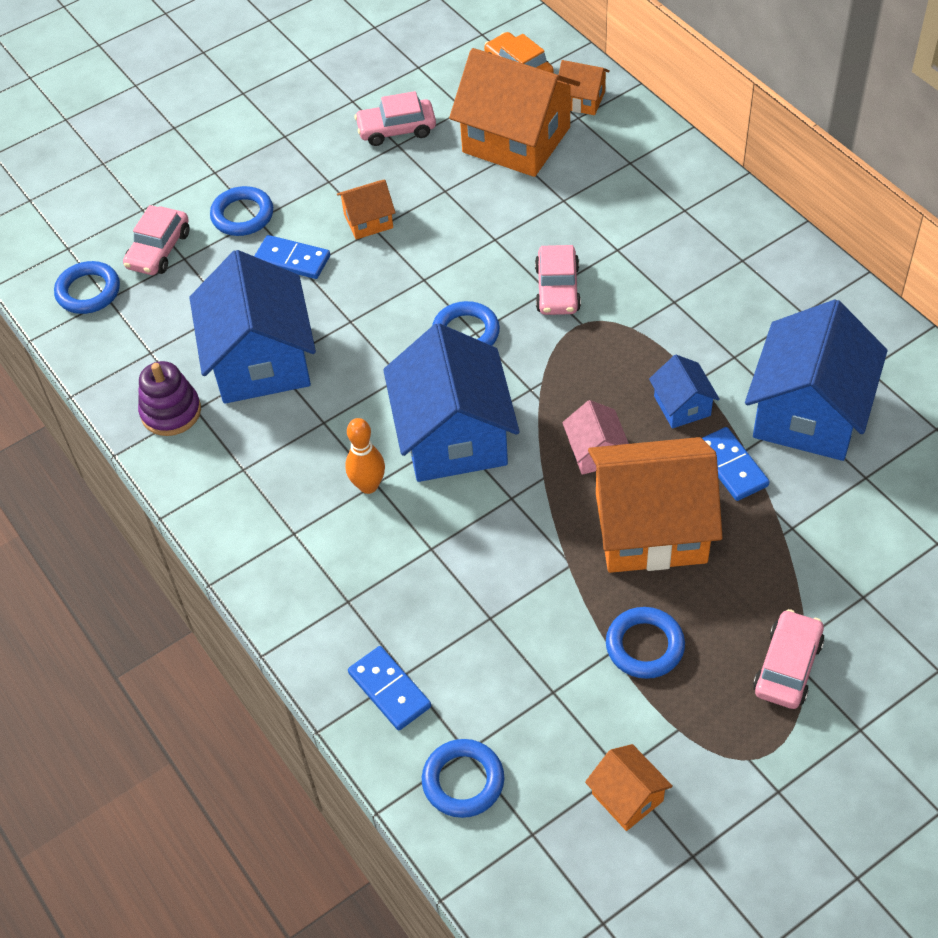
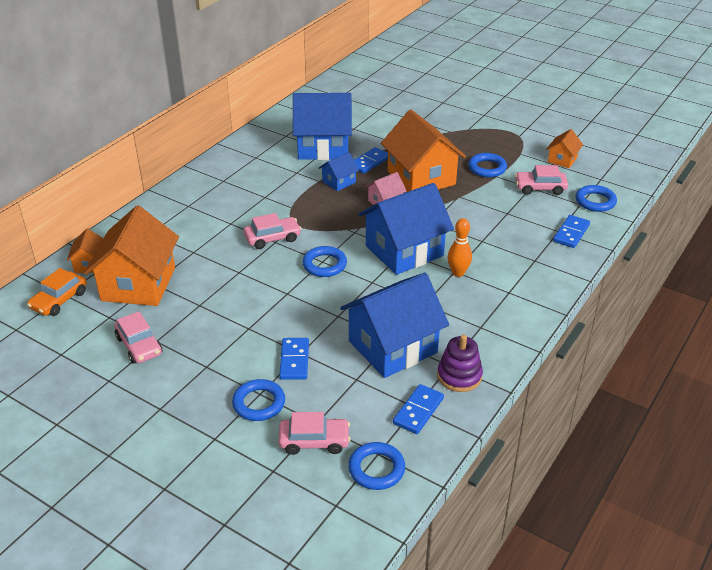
camera: 115 degrees left, 15 degrees down
(142, 353) = (418, 411): none -> blue domino
(368, 221) = (242, 333): orange house -> none
(787, 666) = (468, 133): pink car -> pink car (540, 188)

